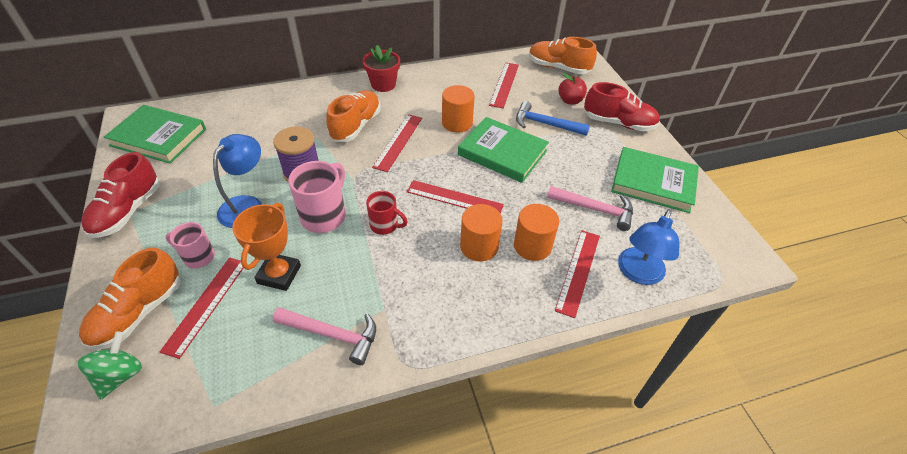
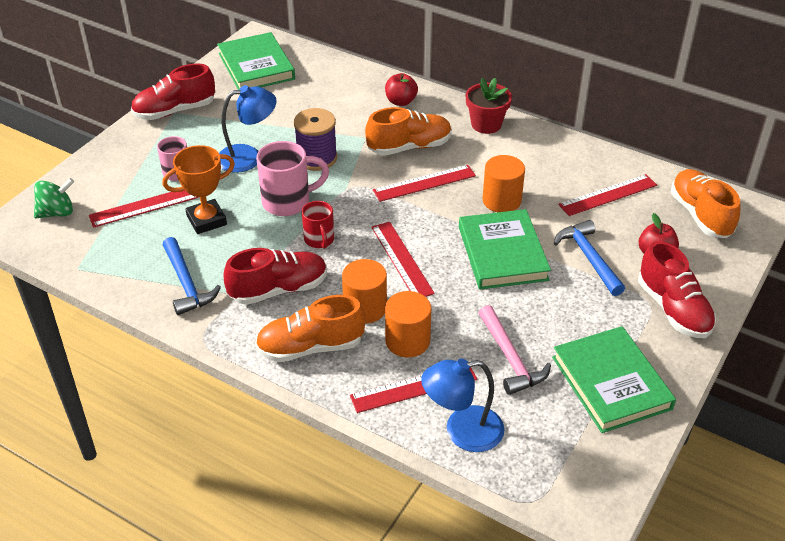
camera: 50 degrees right, 5 degrees down
(139, 313) = (106, 183): orange shoe -> orange shoe (311, 347)
(308, 101) = (401, 101): none -> red apple
(332, 335) = (186, 283): pink hammer -> blue hammer
(407, 281) = (278, 289): none -> red shoe

